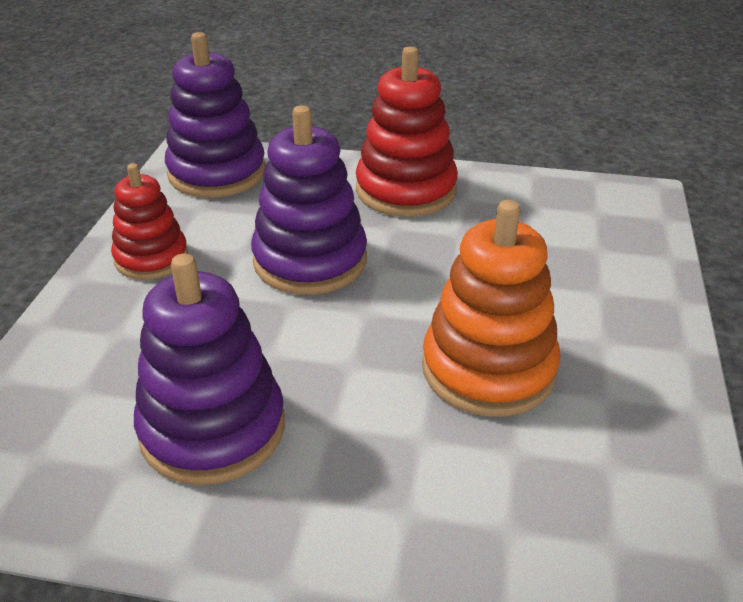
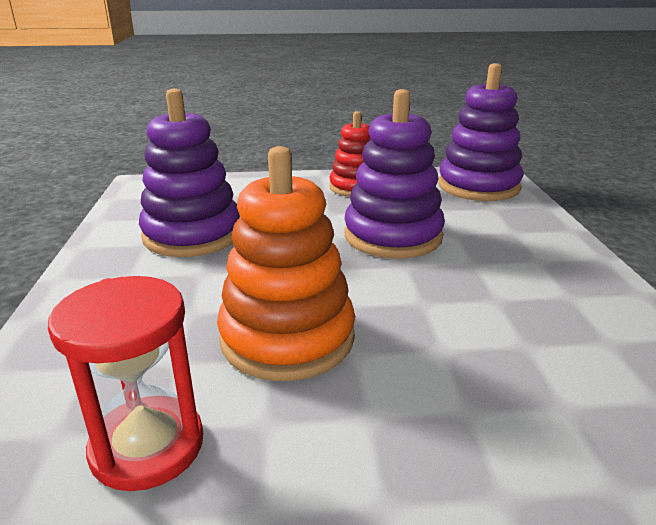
camera: 75 degrees right, 10 degrees down
(406, 190) = (546, 262): red stacking toy -> none
(630, 474) = (147, 446): none -> red hourglass

